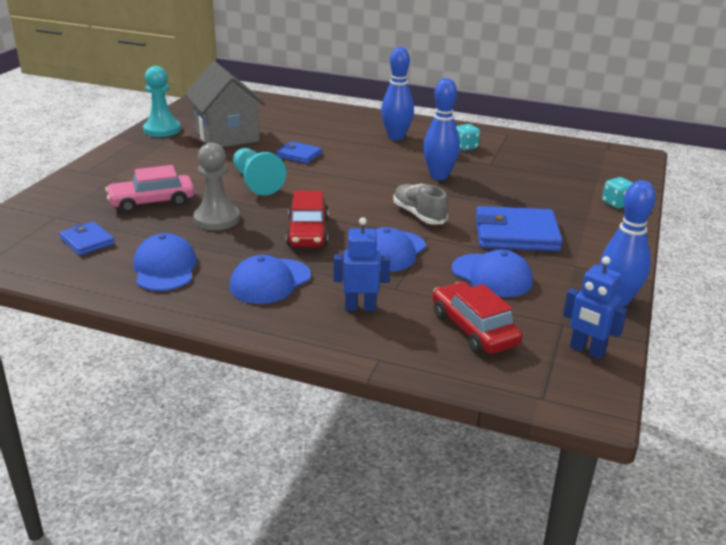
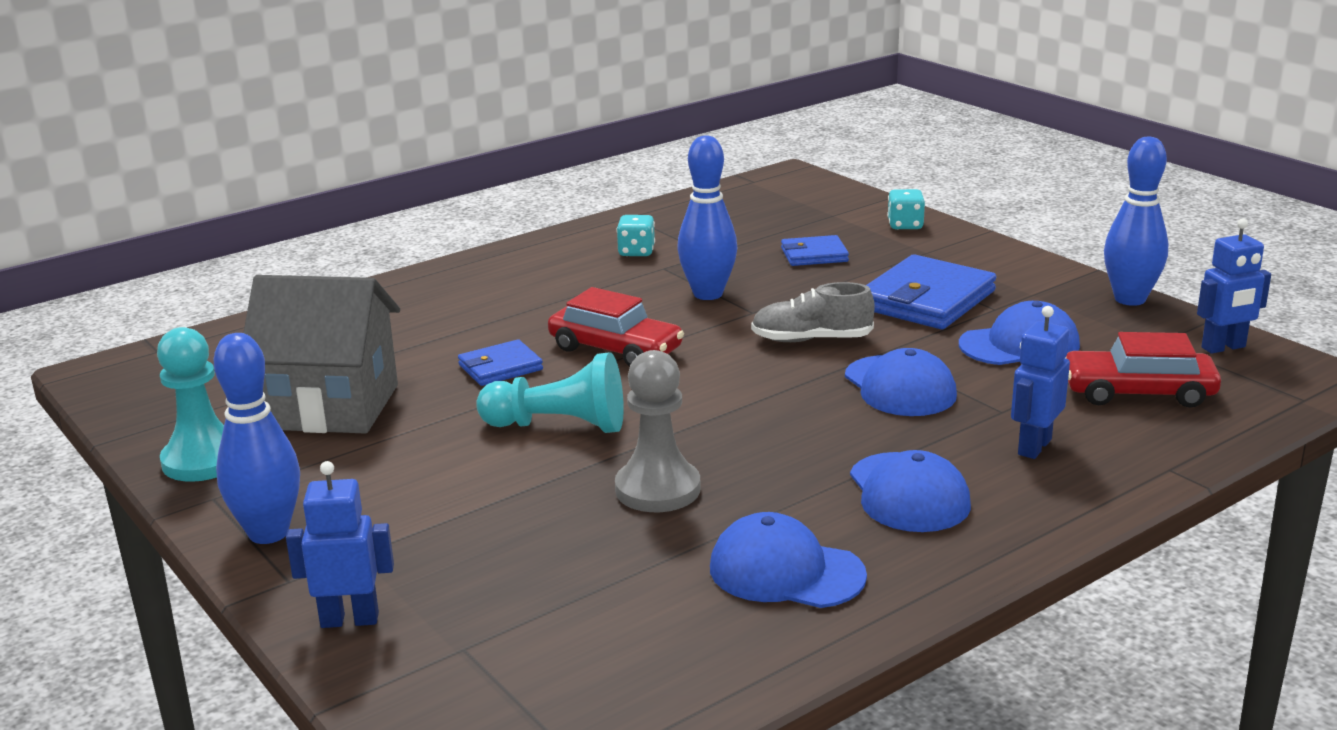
camera: 55 degrees left, 5 degrees down
(63, 190) = (350, 620): none -> blue robot
(87, 241) = (608, 630): blue wallet -> blue wallet (814, 255)
(152, 202) = (520, 534): pink car -> none
(307, 232) = (782, 428): red car -> red car (615, 349)
(396, 137) = (537, 283): blue bowling pin -> blue bowling pin (268, 533)

